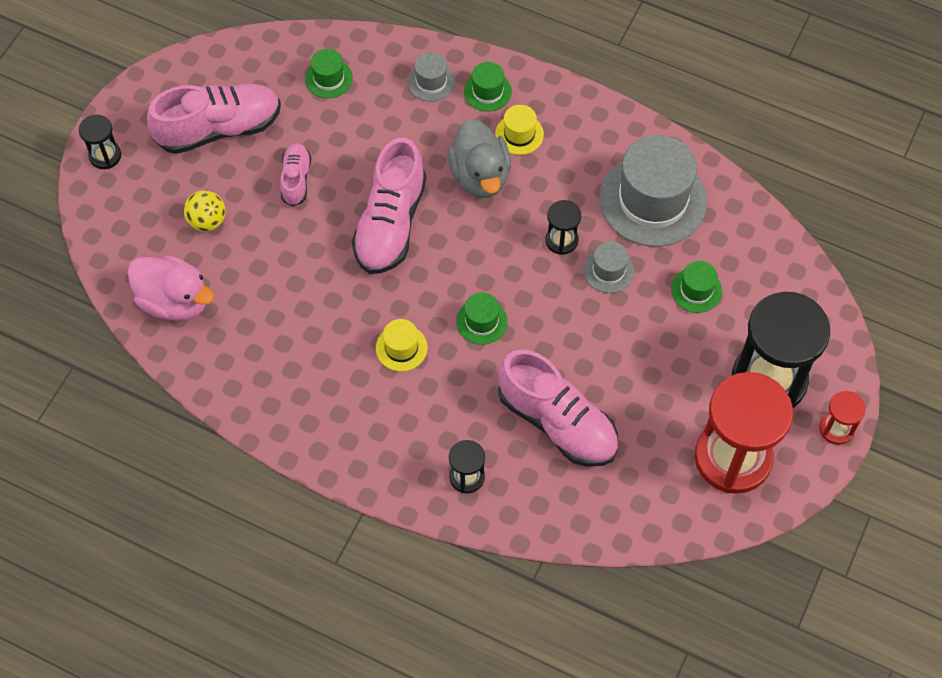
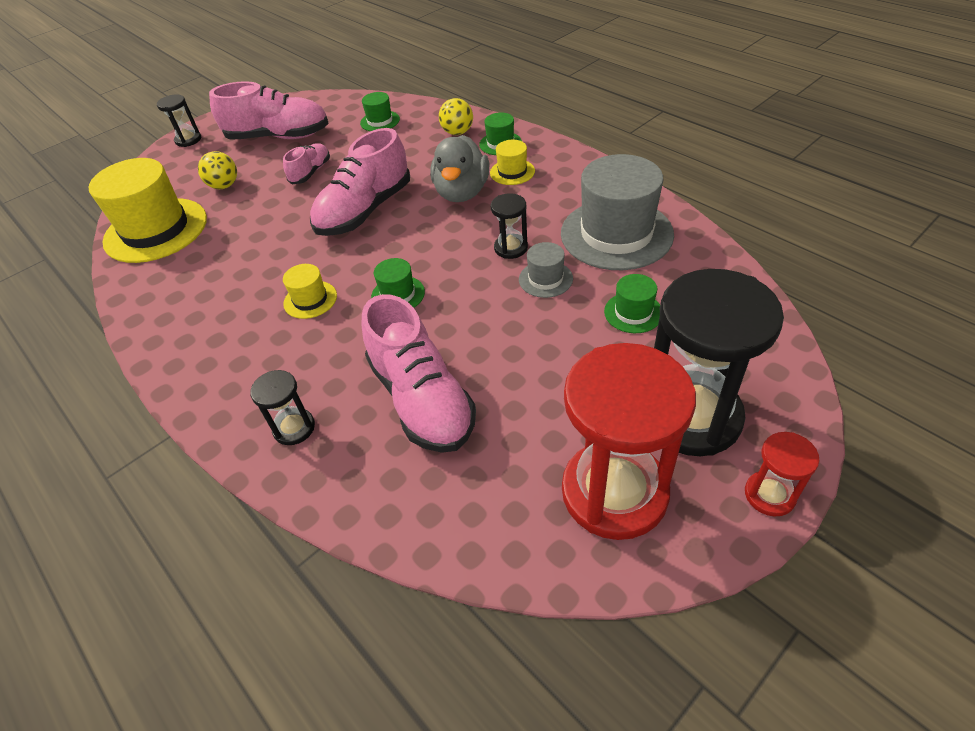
camera: 25 degrees right, 15 degrees down
(175, 301) = (156, 230): pink duck -> yellow hat
(431, 82) = (457, 132): grey hat -> yellow ball

